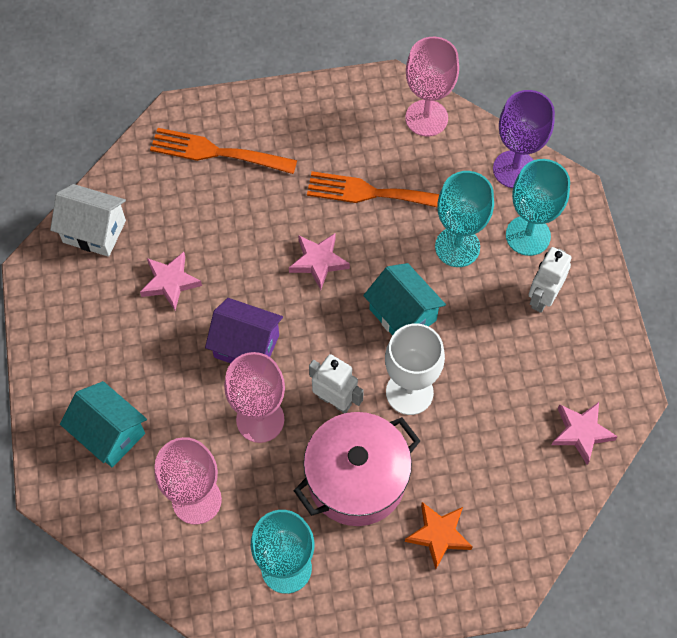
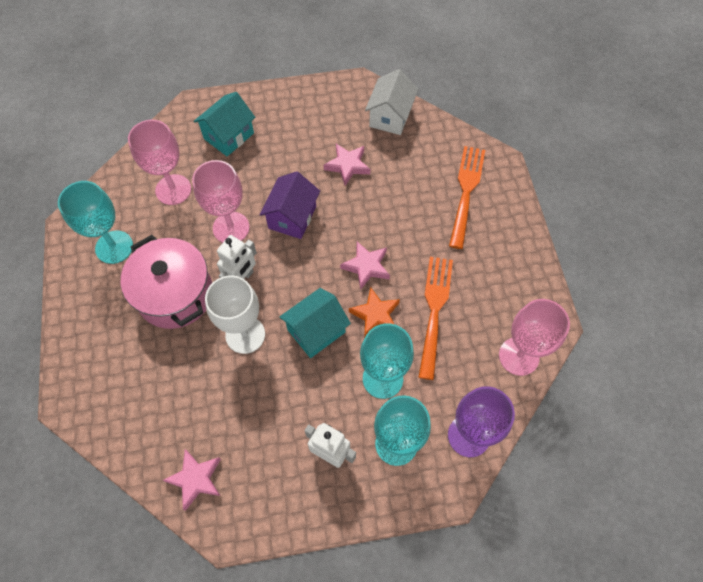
camera: 90 degrees right, 0 degrees up
(439, 535) = (122, 354): orange star -> orange star (375, 315)

